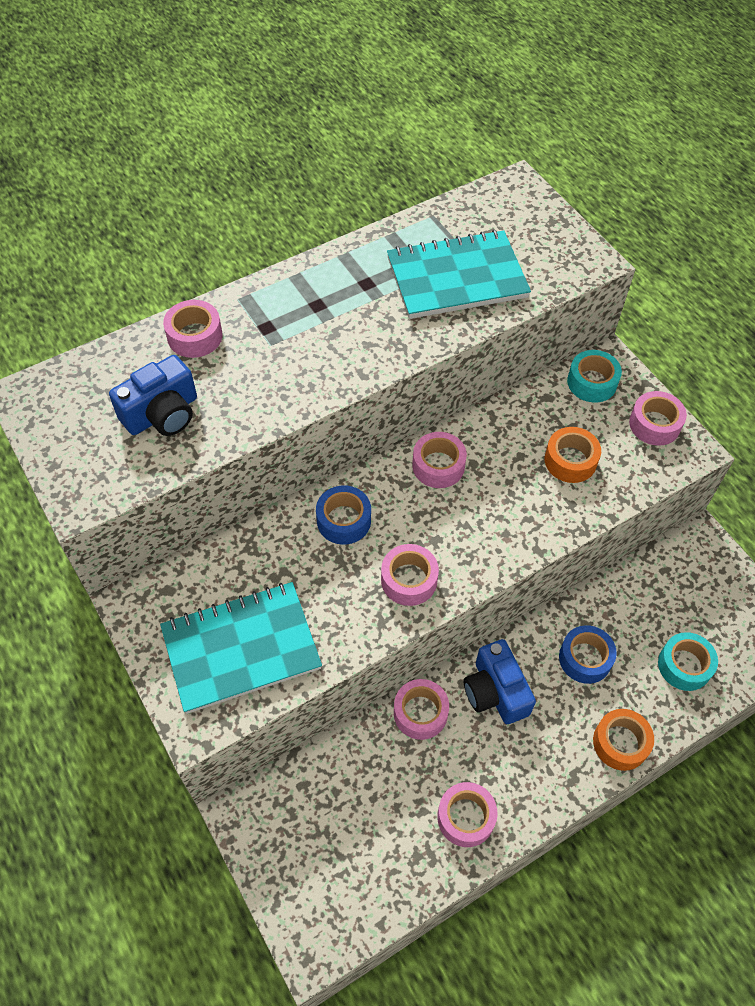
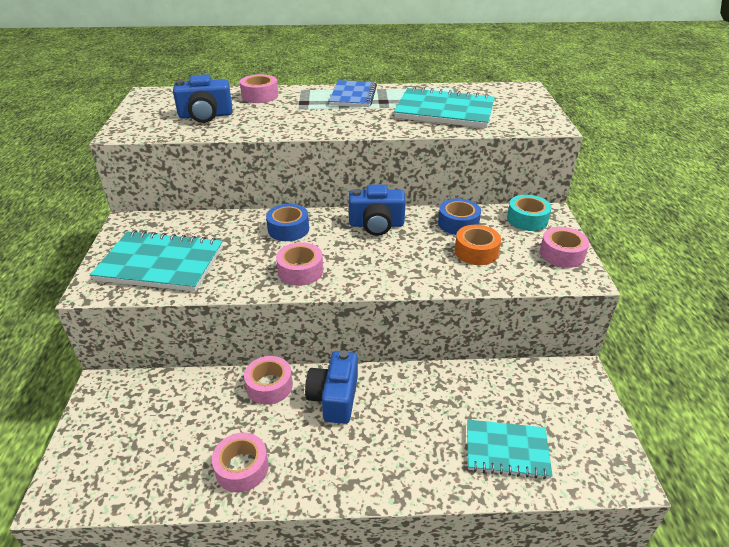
camera: 30 degrees right, 20 degrees down
(320, 286) = (353, 96): none -> blue notebook
(438, 466) = (376, 224): pink tape -> blue camera
(585, 658) = (422, 408): blue tape -> blue tape (458, 223)
(620, 743) = (408, 479): orange tape -> none
(684, 665) = (507, 450): turquoise tape -> turquoise notebook

